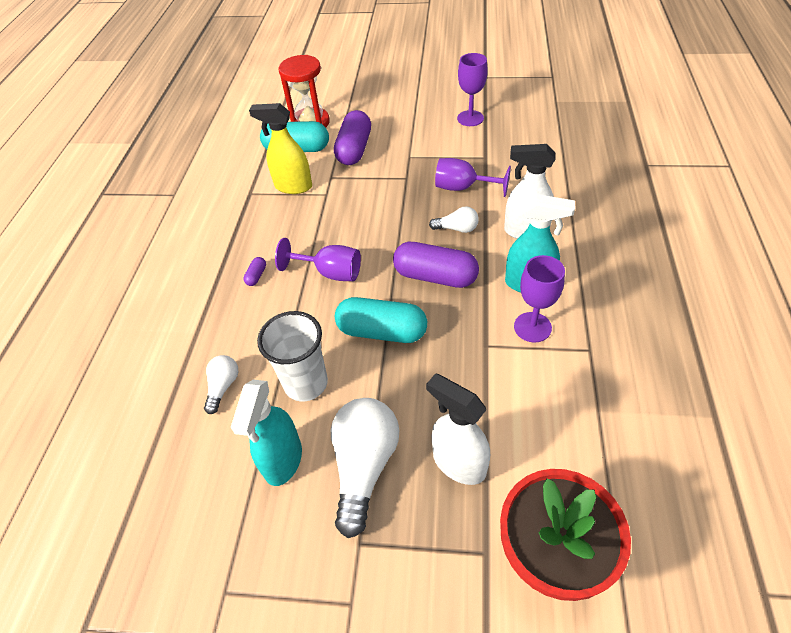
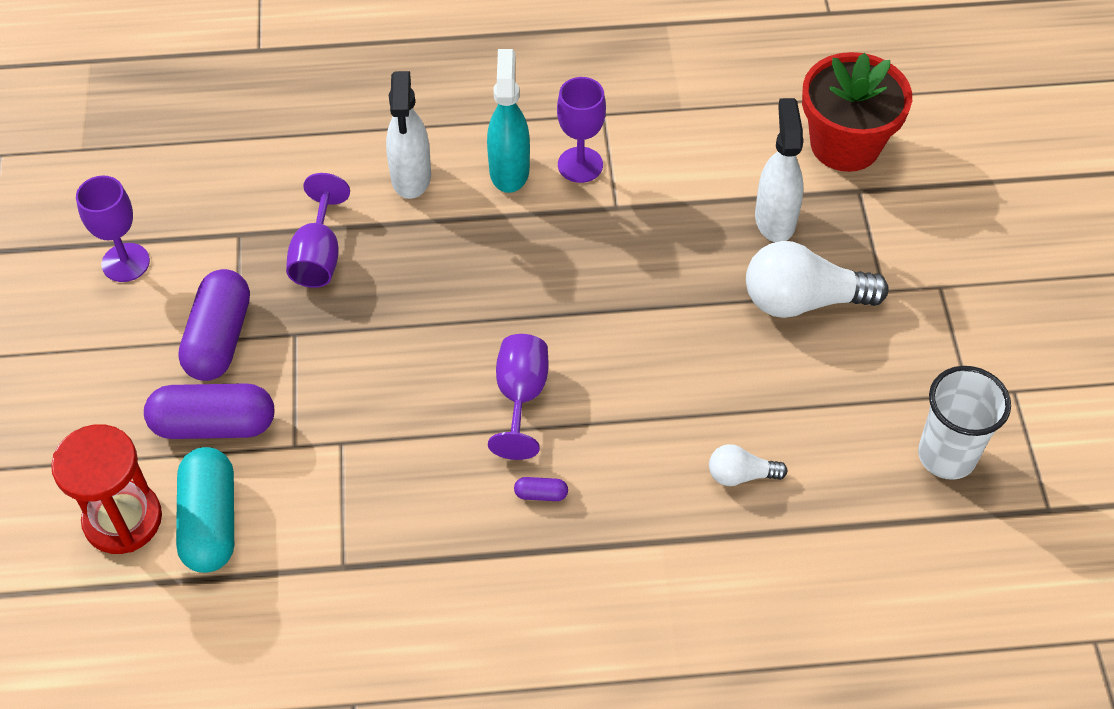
camera: 105 degrees left, 5 degrees up
(283, 460) = (819, 380): turquoise spray bottle -> none
(293, 186) = (322, 499): yellow spray bottle -> none
(306, 383) = (713, 382): white cup -> white cup (946, 455)
(382, 331) = (616, 315): turquoise capsule -> none
(435, 276) = (510, 269): purple capsule -> purple capsule (219, 339)
(457, 228) = (412, 255): white light bulb -> none
(458, 463) = (775, 219): white spray bottle -> white spray bottle turned 150 degrees clockwise

